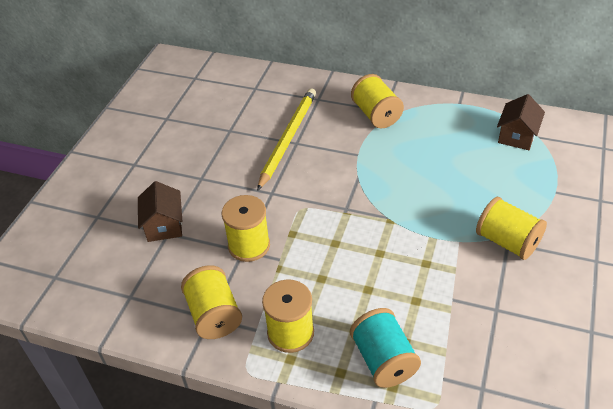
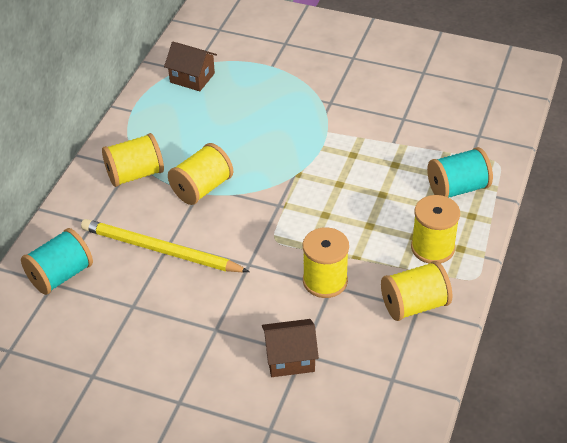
camera: 90 degrees left, 0 degrees up
(262, 90) = (60, 275): none -> turquoise spool
(507, 242) = (330, 102): yellow spool -> yellow spool (202, 188)

